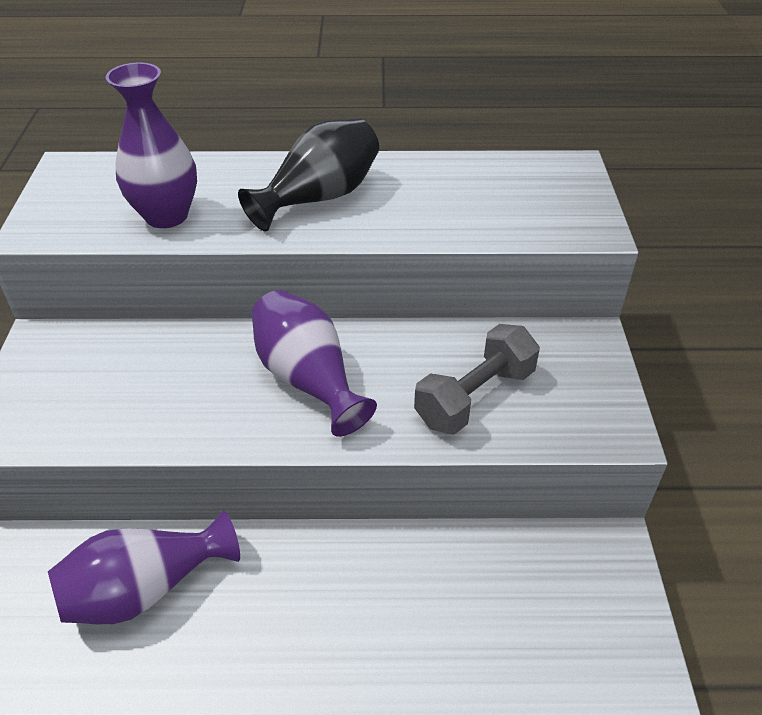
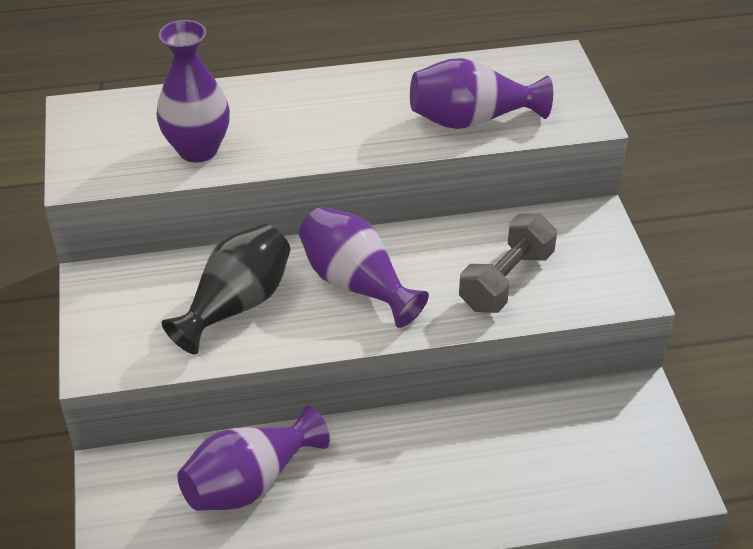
camera: 10 degrees left, 0 degrees up
(319, 198) = (334, 116): black vase -> black vase (236, 305)
(465, 216) = (471, 120): none -> purple vase

